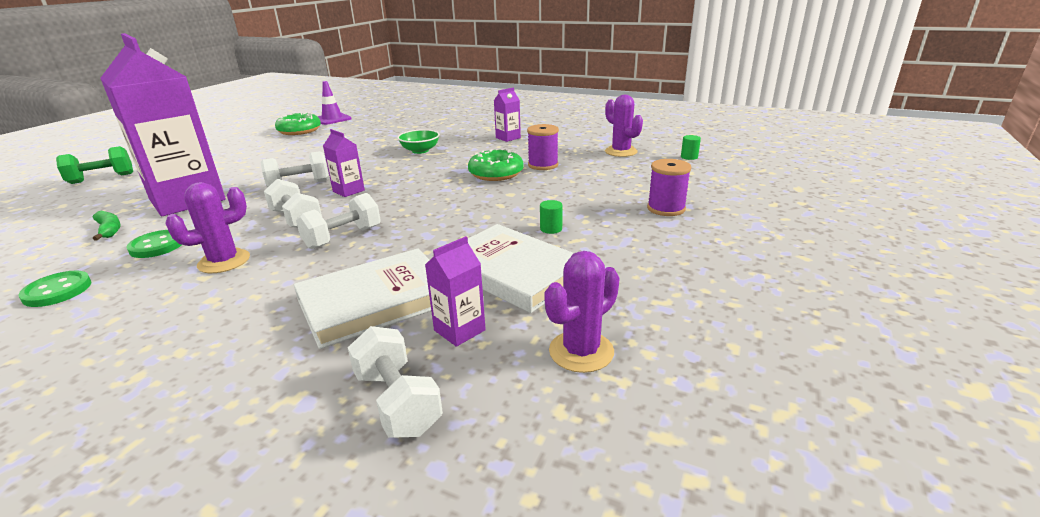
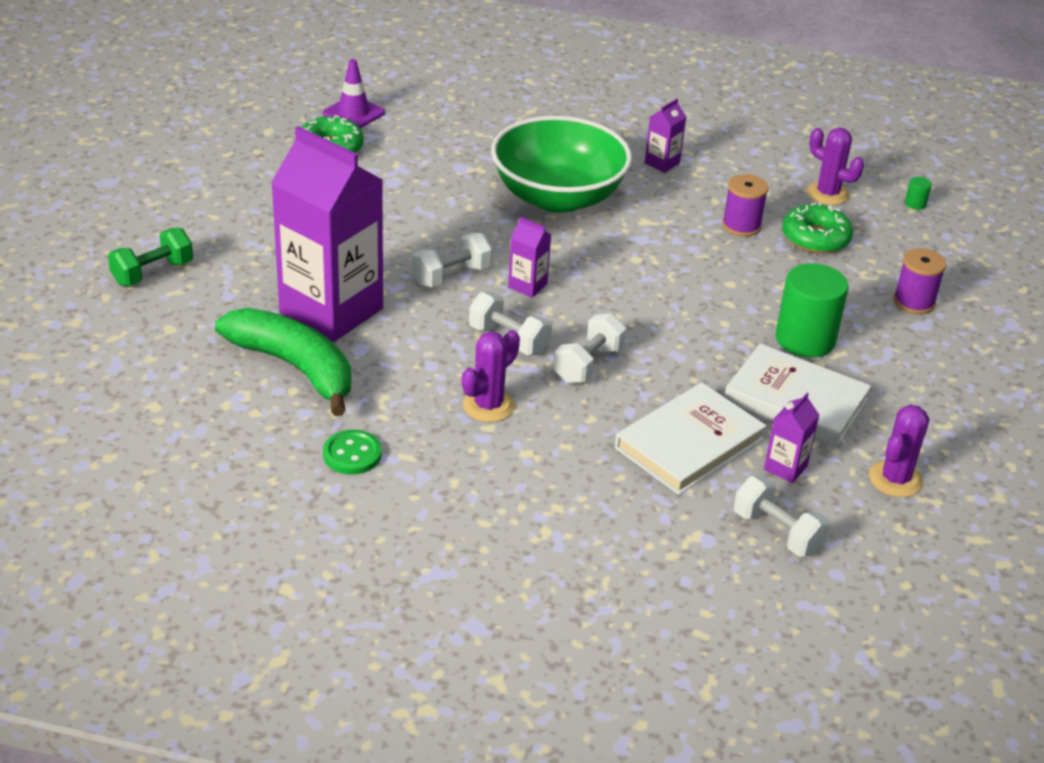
camera: 15 degrees left, 10 degrees up
(109, 230) = (295, 367): green banana -> green banana, size x2.44
(157, 246) = (386, 388): green button -> none
(420, 151) = (558, 197): green bowl -> green bowl, size x2.39
(496, 173) = (691, 245): green donut -> green donut (815, 238)
(551, 229) = (805, 339): green cylinder -> green cylinder, size x2.49

